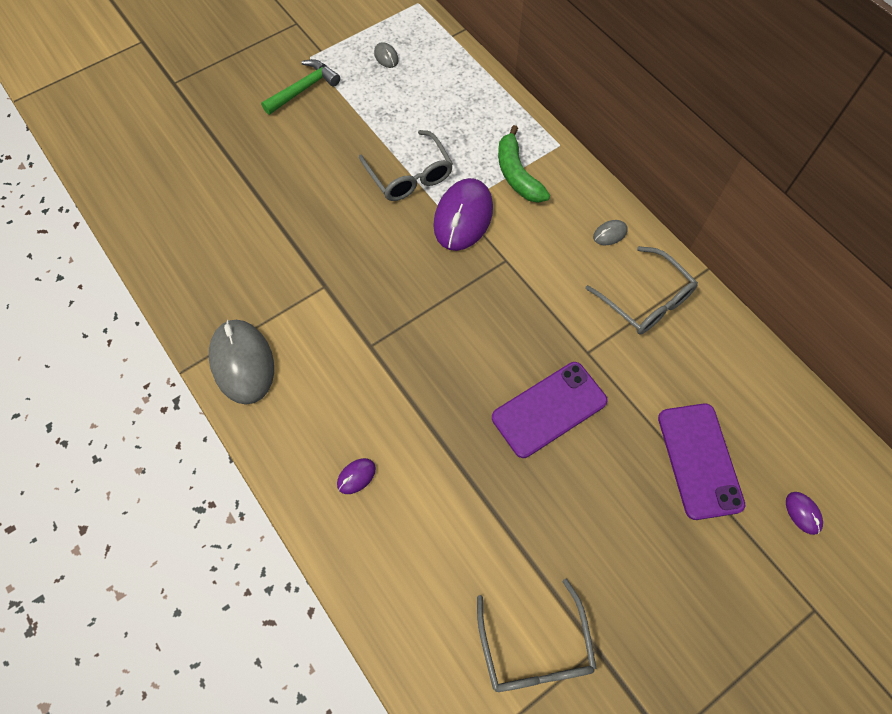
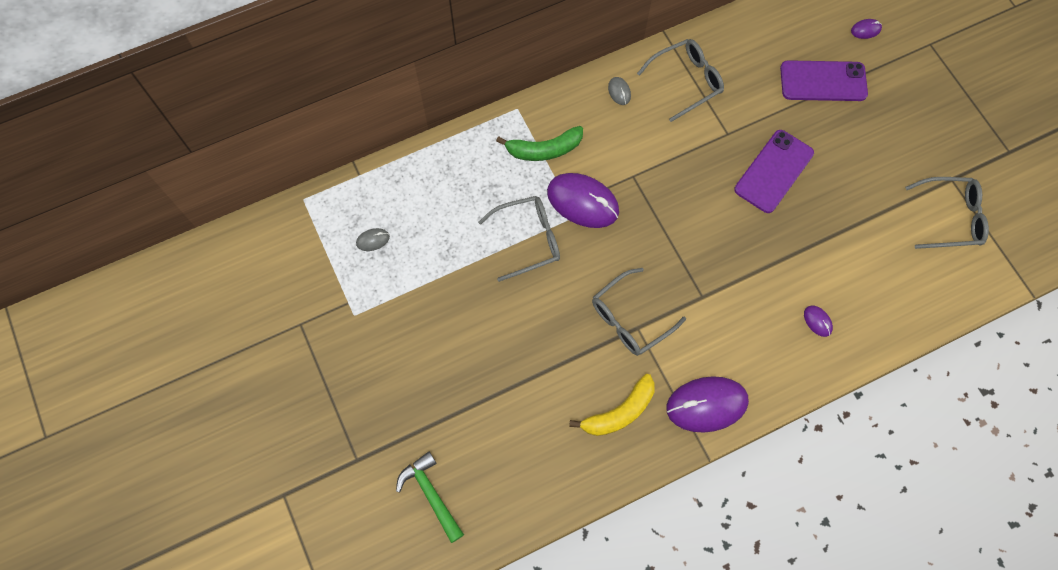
camera: 80 degrees left, 5 degrees up
(229, 280) = (619, 412): none -> yellow banana
(242, 363) = (706, 405): grey mouse -> purple mouse
(303, 89) = (398, 325): green hammer -> green hammer (431, 494)
(334, 277) = (630, 319): none -> grey glasses
(549, 409) = (774, 171): purple phone -> purple phone turned 60 degrees clockwise

